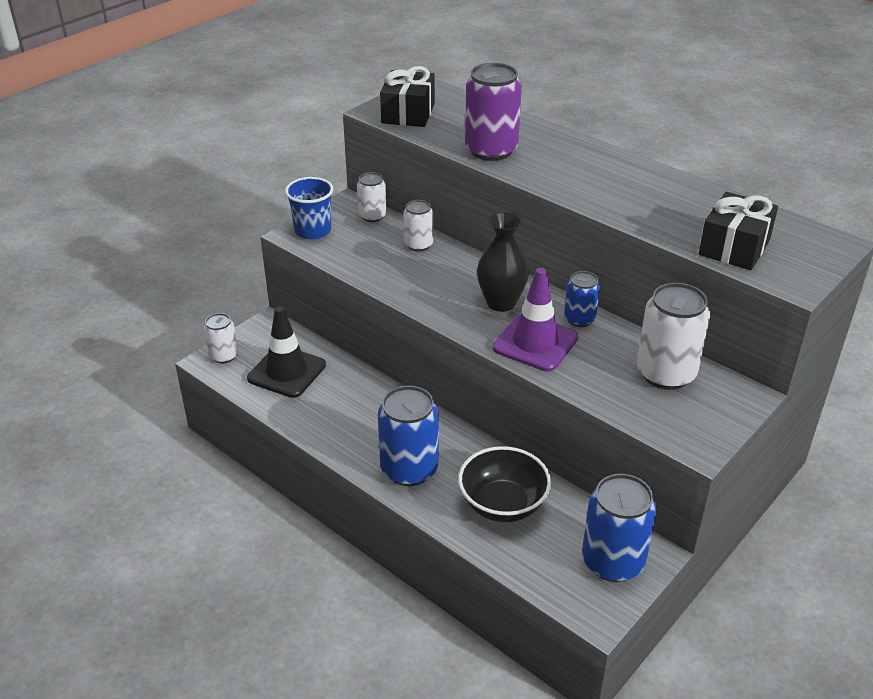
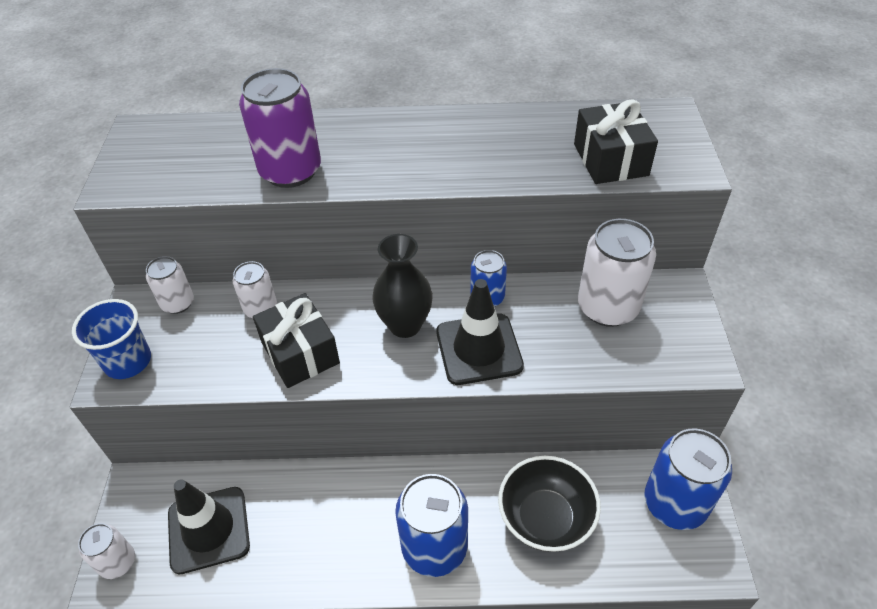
camera: 40 degrees left, 10 degrees up
(408, 113) = (153, 171): black gift -> black gift (300, 353)
(535, 343) = (479, 349): purple traffic cone -> black traffic cone

